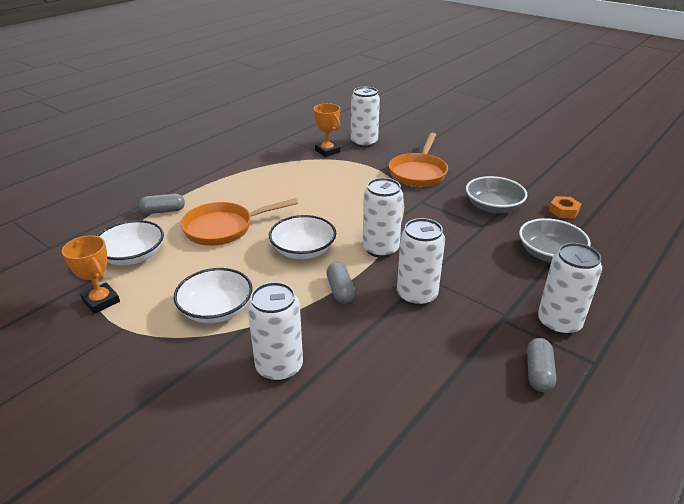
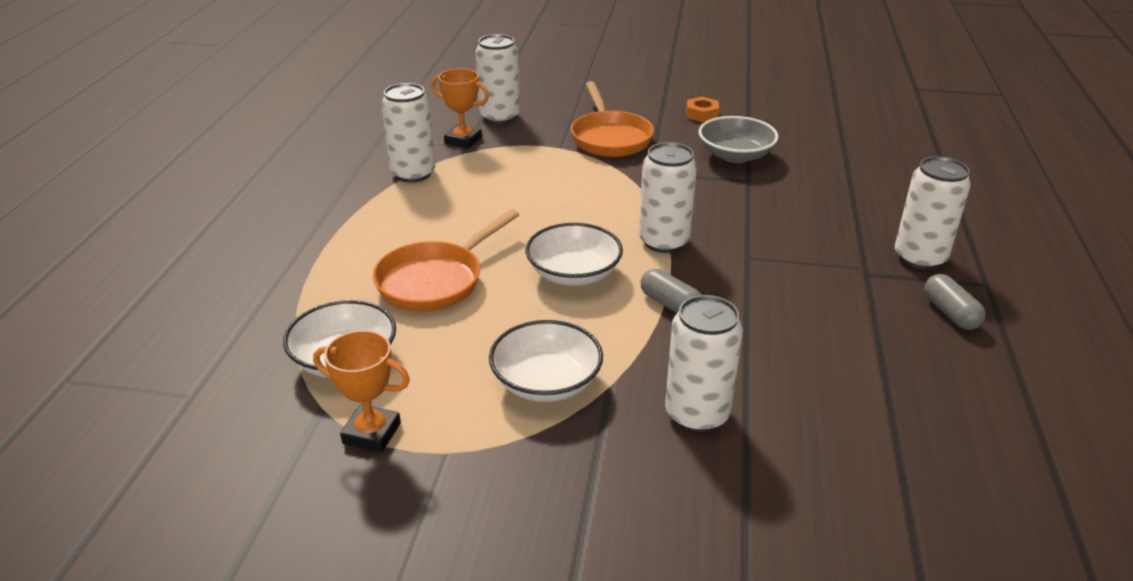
camera: 30 degrees left, 0 degrees up
(163, 211) = (316, 286): grey capsule -> none
(417, 295) = (758, 279): white can -> white can (413, 173)
(549, 254) = (842, 190): grey bowl -> none
(563, 211) = (810, 139): orange nut -> orange nut (702, 114)

